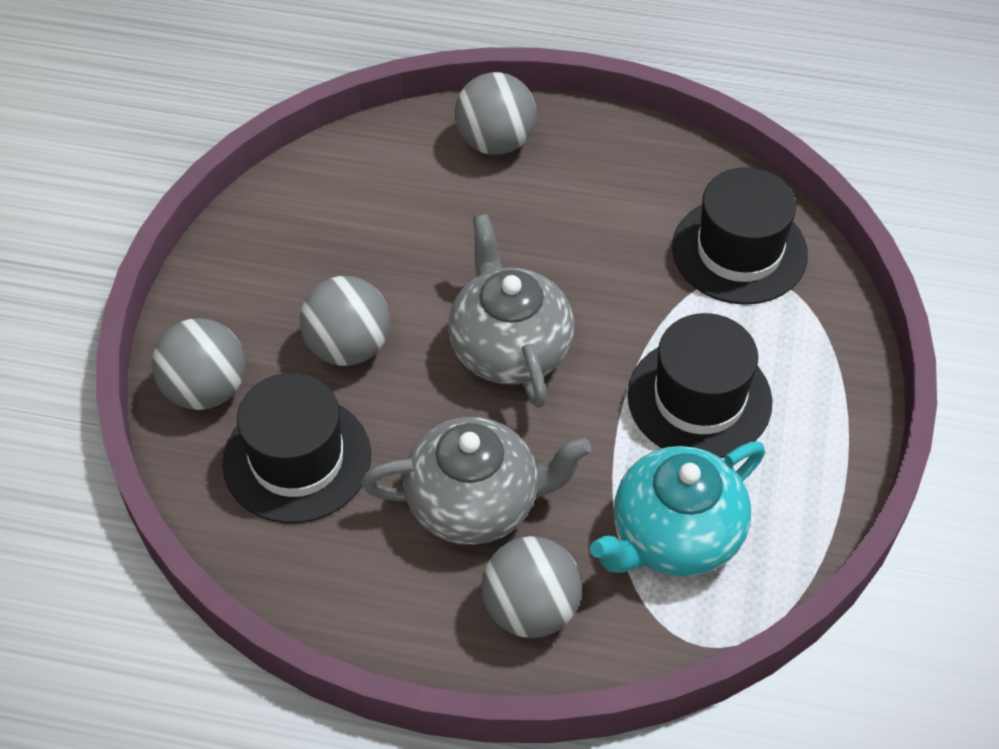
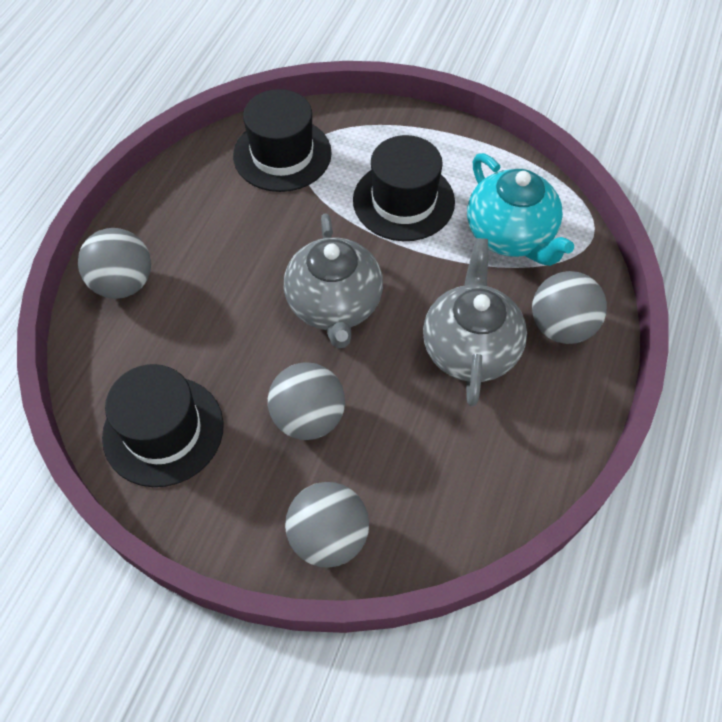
camera: 80 degrees left, 5 degrees up
(297, 459) = (413, 468): black hat -> black hat (163, 430)
(509, 347) = (334, 305): grey teapot -> grey teapot turned 90 degrees counterclockwise

